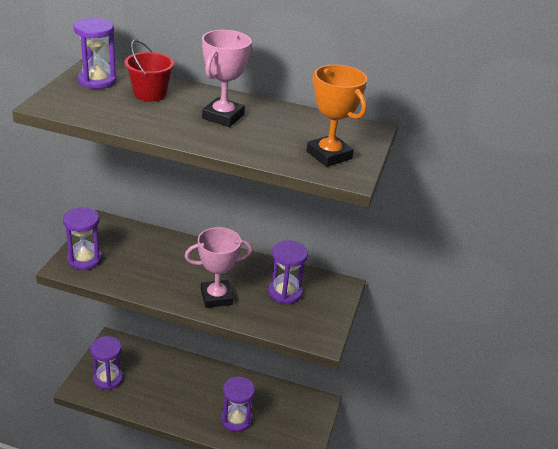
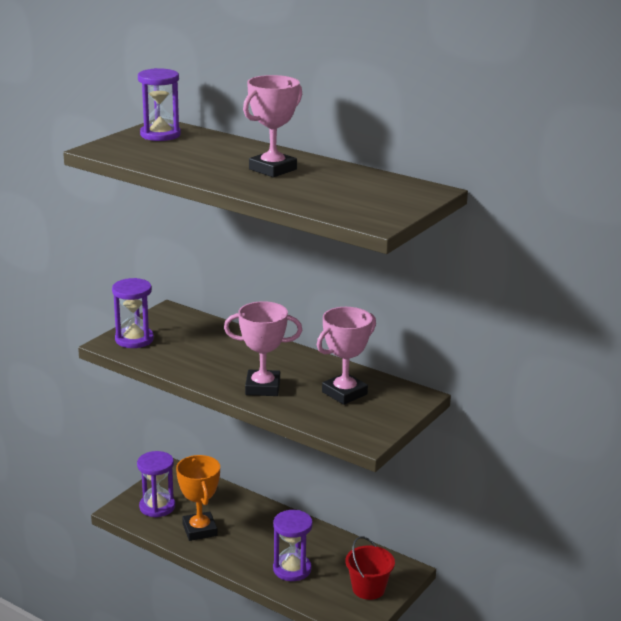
camera: 20 degrees right, 10 degrees down
(150, 94) = (208, 148): red bucket -> red bucket (368, 588)
(285, 292) = (344, 393): purple hourglass -> pink trophy
(329, 155) = (365, 206): orange trophy -> orange trophy (199, 530)

